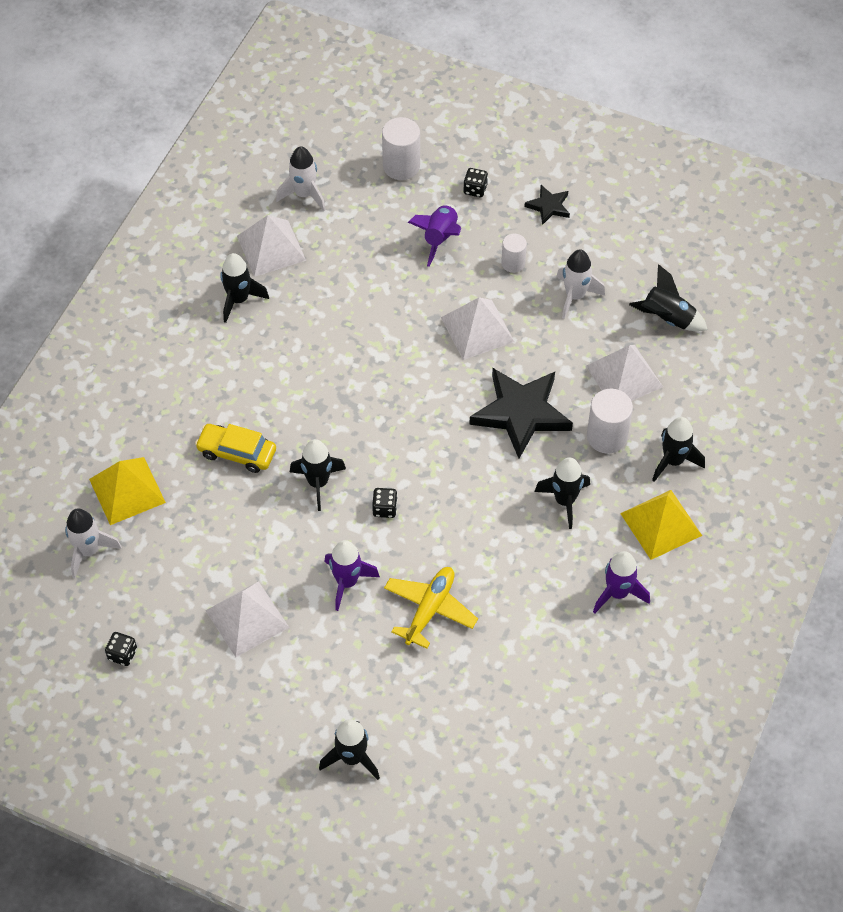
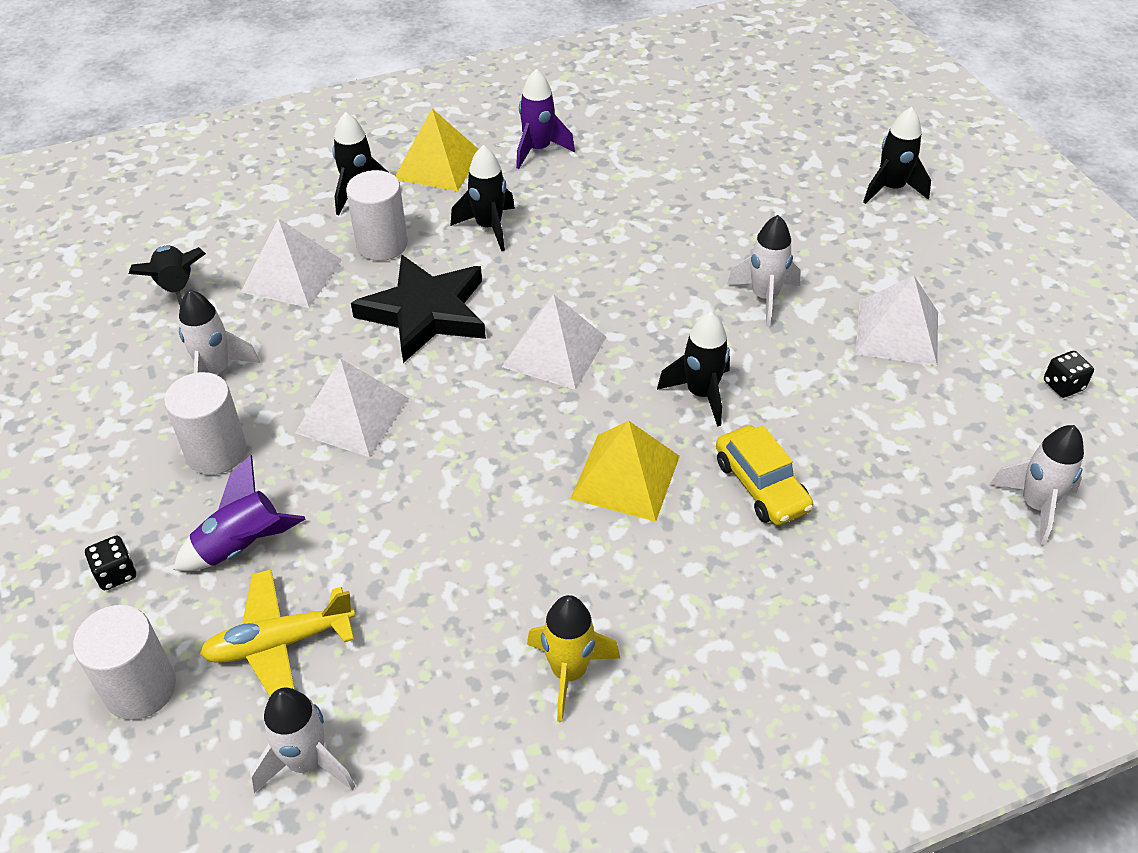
camera: 135 degrees left, 10 degrees down
(127, 491) = (936, 538): yellow pyramid -> yellow pyramid (626, 477)
(239, 300) = (569, 673): black rocket -> yellow rocket
(271, 248) = (445, 714): white pyramid -> white pyramid (554, 351)
(347, 582) = (764, 298): purple rocket -> white rocket
(385, 508) = (658, 328): black dice -> none
(429, 609) = (709, 233): yellow plane -> yellow plane (279, 643)
(513, 263) = (216, 452): white cylinder -> white cylinder, size x1.62
(548, 206) = (84, 483): black star -> none

